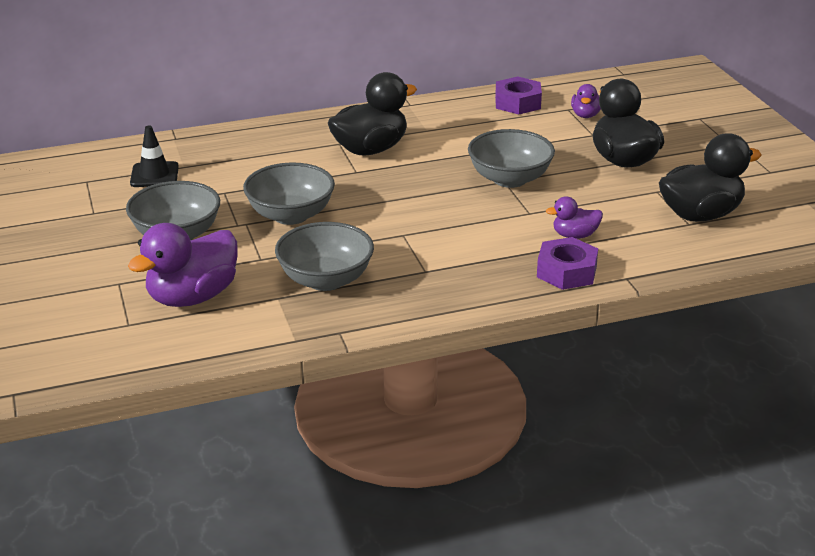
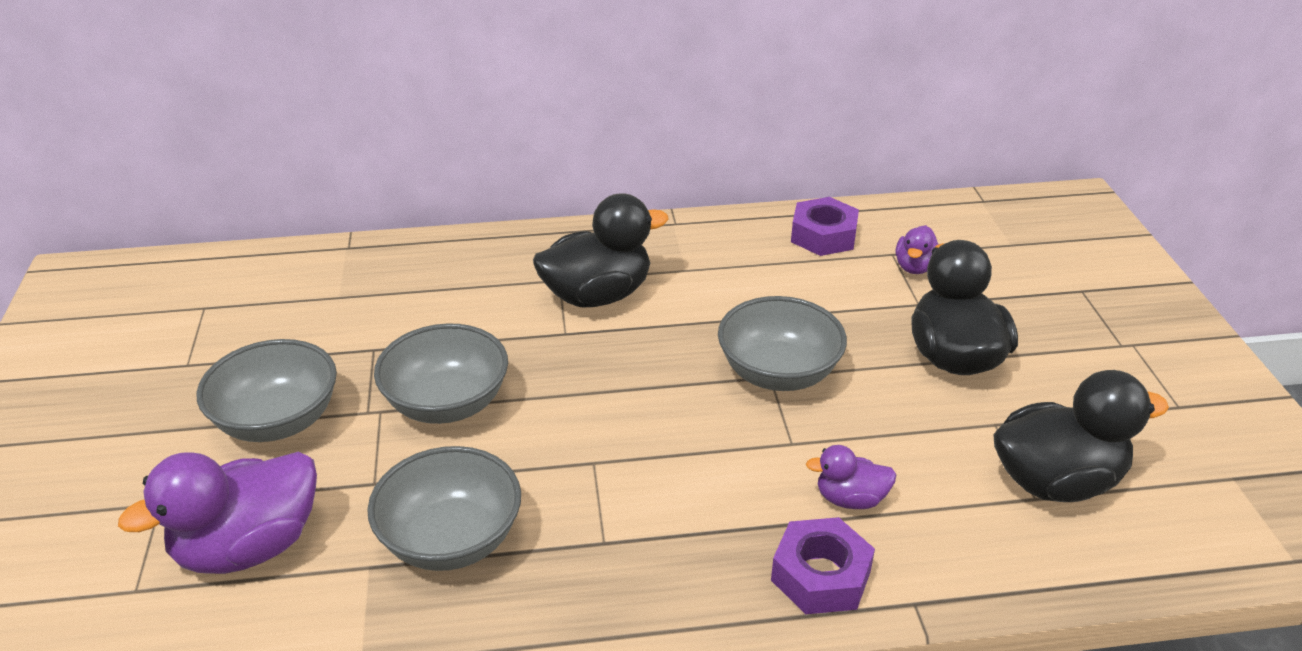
camera: 10 degrees right, 5 degrees up
(154, 175) = (295, 307): black traffic cone -> none

